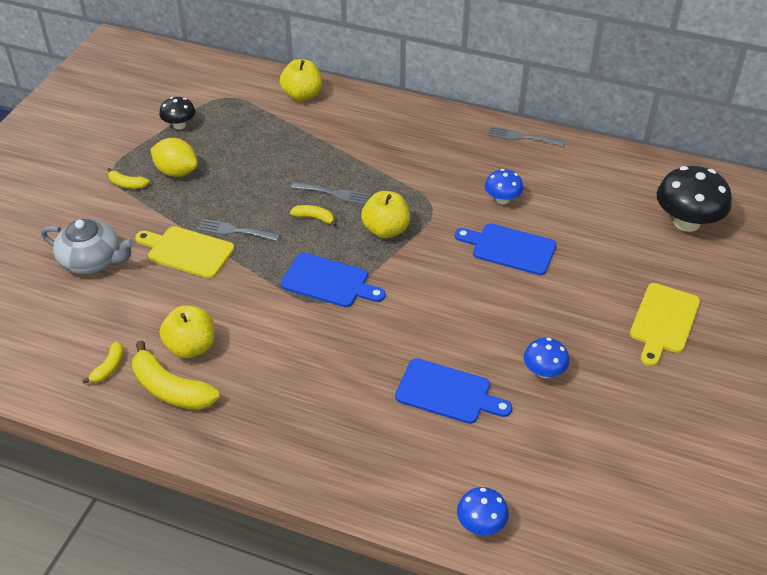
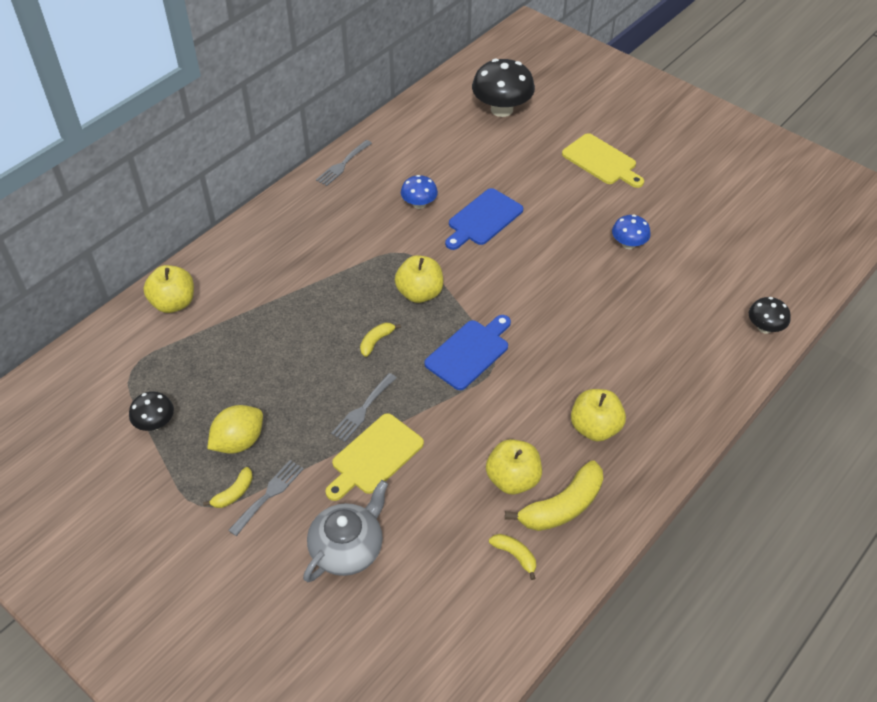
camera: 70 degrees left, 5 degrees up
(272, 395) = (595, 428): none -> yellow apple
(334, 193) = (348, 317): grey fork -> grey fork (269, 494)
(447, 393) = (631, 308): blue cutting board -> none
(481, 524) = (764, 327): blue mushroom -> black mushroom

